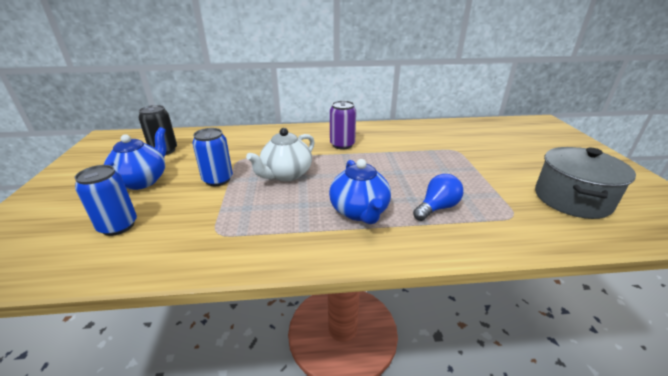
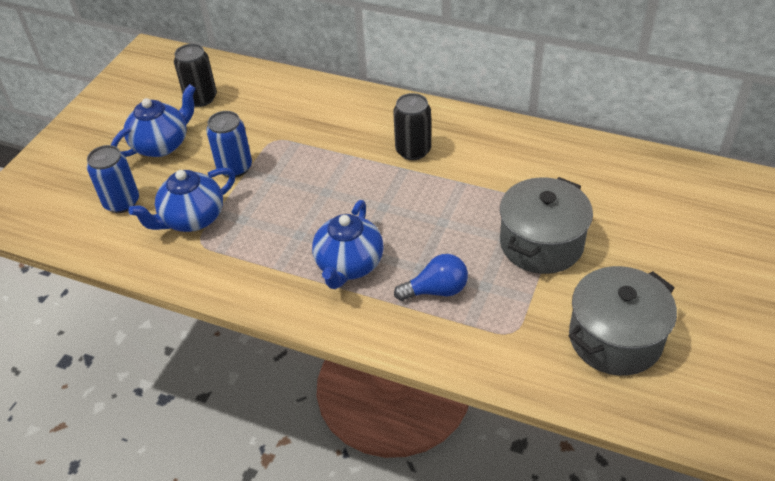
camera: 30 degrees right, 15 degrees up
(199, 219) = (192, 219): none -> blue teapot
(286, 174) = (310, 183): white teapot -> none
(342, 145) = (413, 150): purple can -> black can
(468, 167) = (541, 243): none -> grey pot

